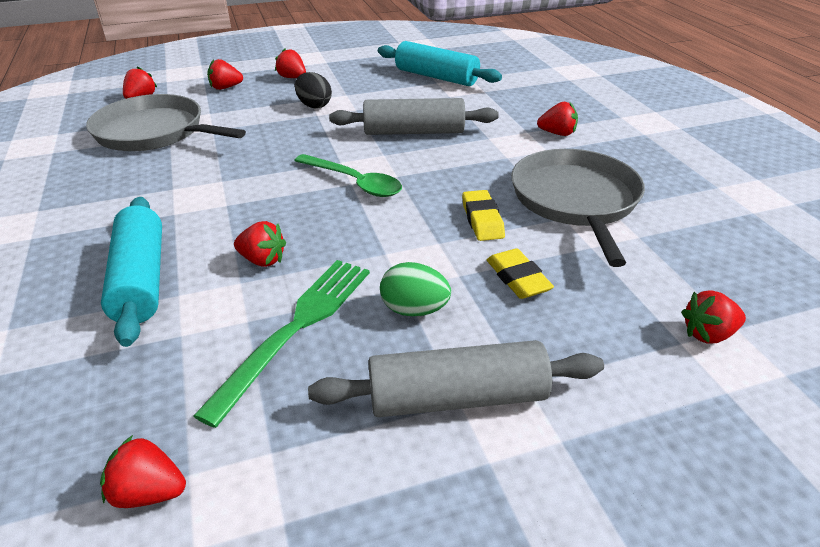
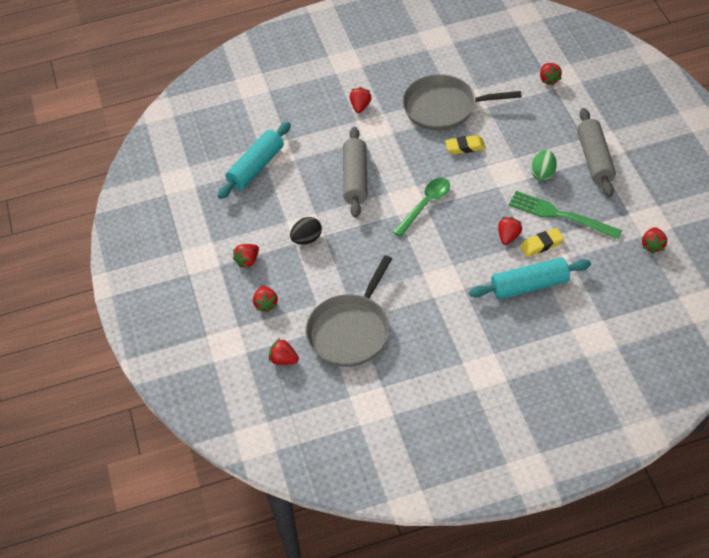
camera: 85 degrees left, 15 degrees up
(518, 279) = (516, 136): yellow eraser -> yellow eraser (541, 244)

